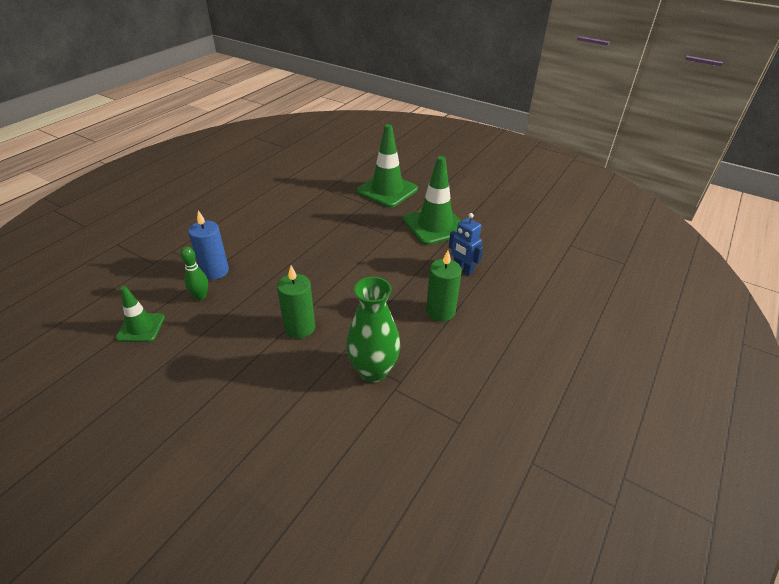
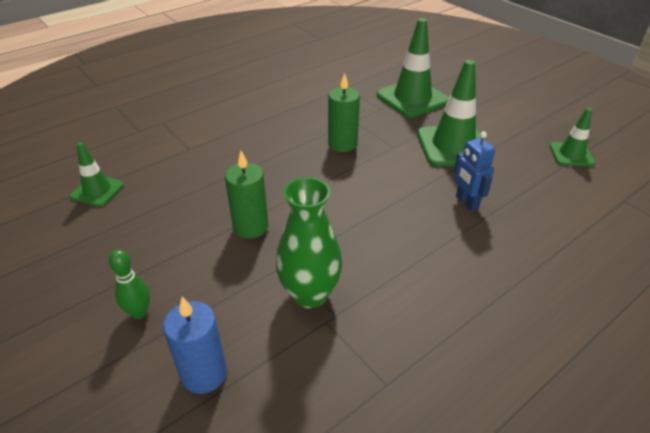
camera: 20 degrees right, 0 degrees up
(200, 296) = (167, 172): green bowling pin -> green bowling pin (139, 313)
(215, 271) = (192, 150): blue candle -> blue candle (204, 373)
(440, 311) = (418, 245): green candle -> green candle (342, 144)
(523, 216) = (571, 154): none -> green traffic cone

